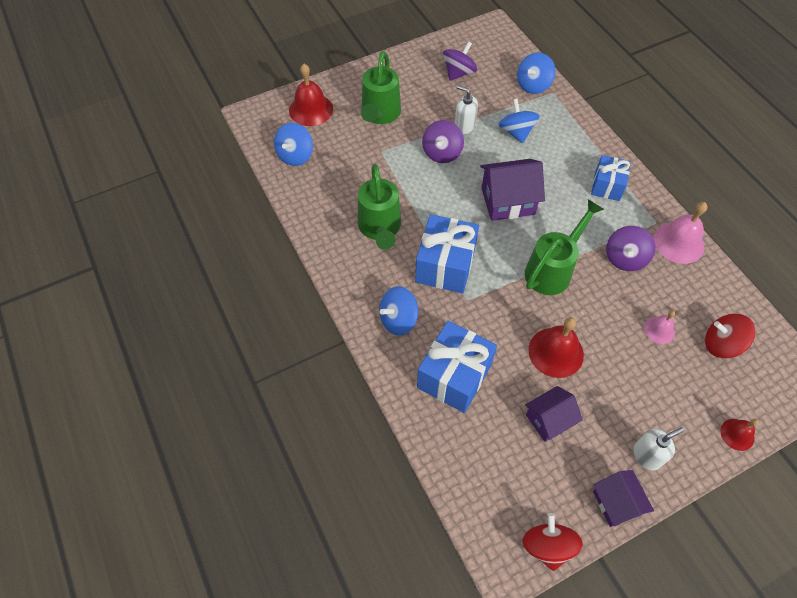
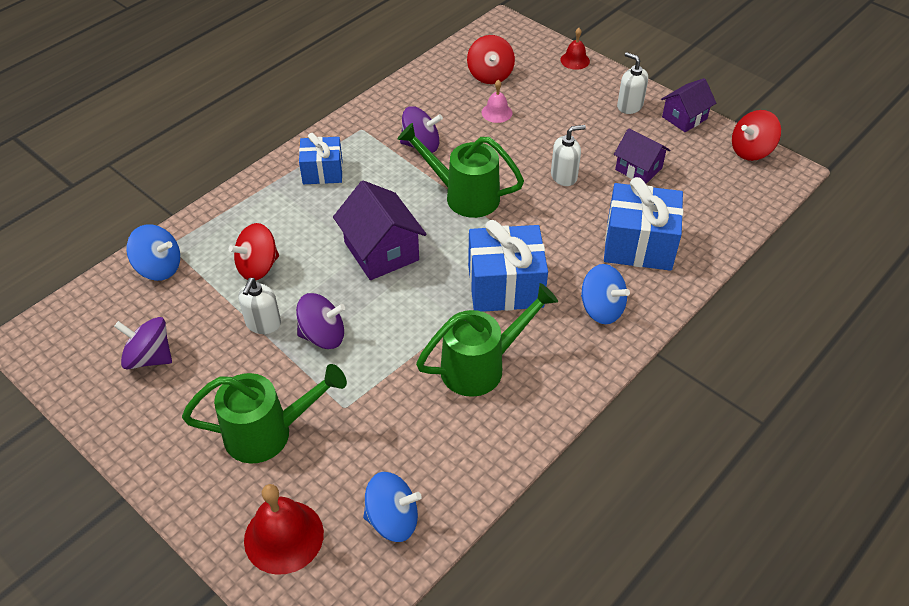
camera: 110 degrees left, 10 degrees down
(516, 132) = (258, 267): blue spinning top -> red spinning top
(556, 352) = (564, 176): red bell -> white soap dispenser
(678, 242) = (381, 111): pink bell -> none

